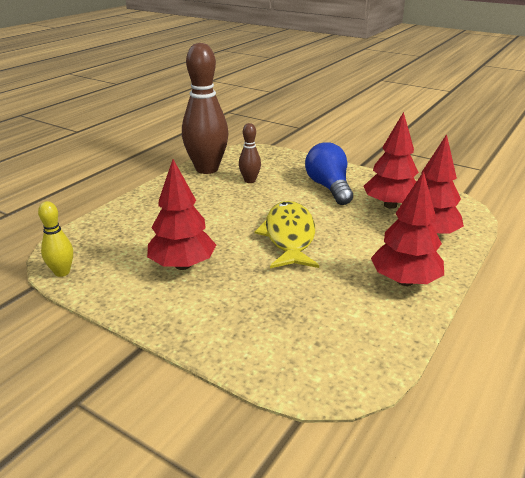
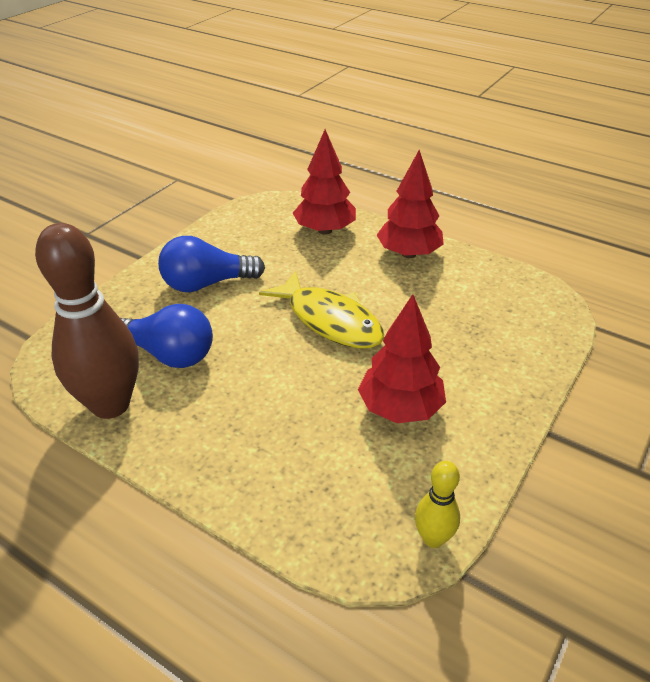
camera: 90 degrees left, 10 degrees up
(250, 180) = (169, 354): brown bowling pin -> blue light bulb
(289, 236) = (330, 320): yellow fish -> yellow fish turned 135 degrees counterclockwise
(390, 205) = (261, 244): red tree -> none

